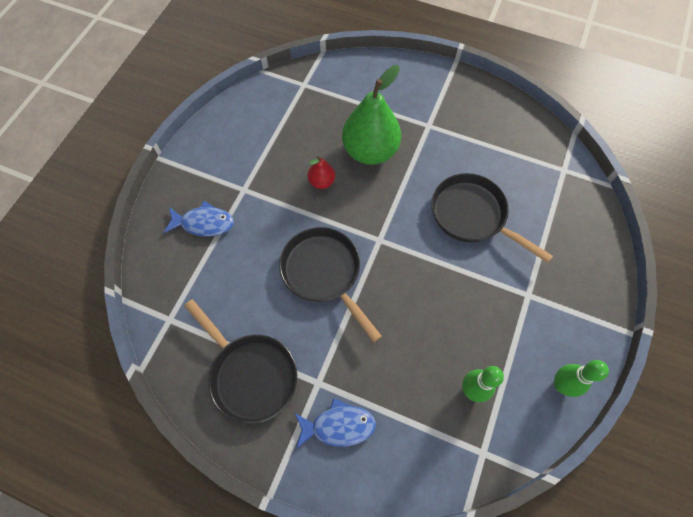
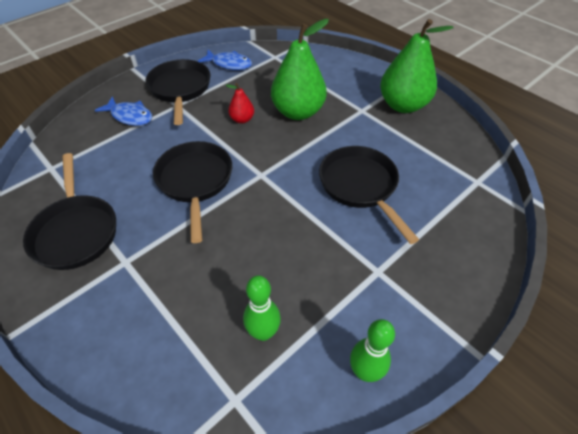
camera: 25 degrees right, 15 degrees down
(232, 167) = (180, 89): none -> black pan
(338, 426) = (114, 305): blue fish -> blue fish (229, 64)
(462, 104) = (403, 105): none -> green pear

